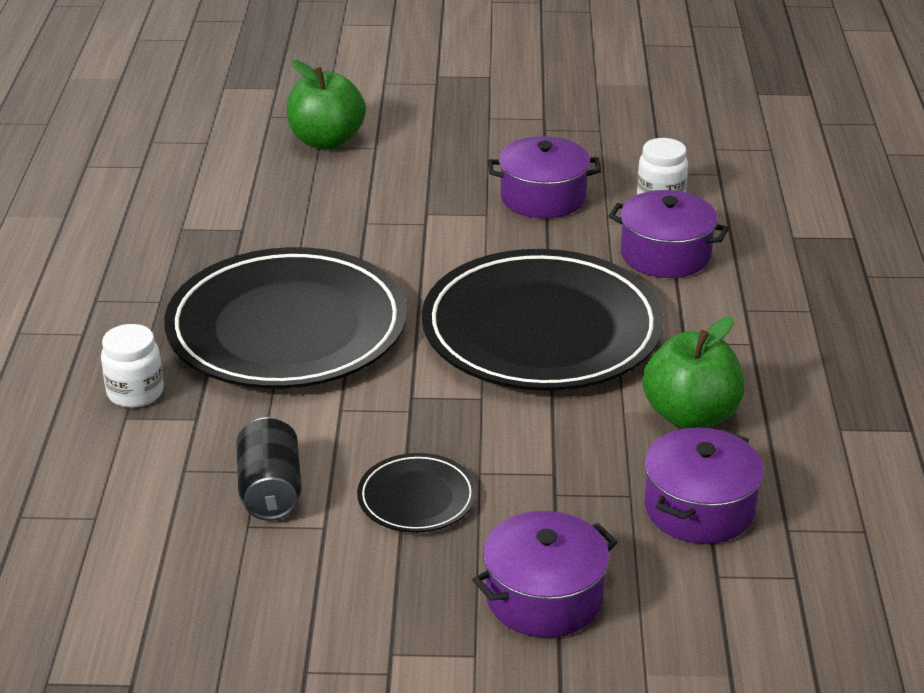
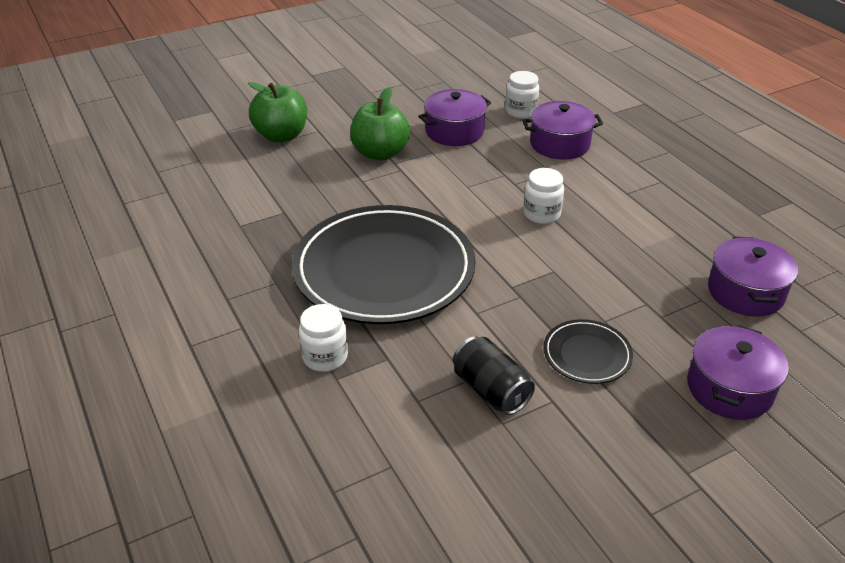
camera: 30 degrees left, 5 degrees up
(542, 330) = (541, 214): black plate -> white jar
(690, 415) = (678, 236): green apple -> green apple (380, 153)

